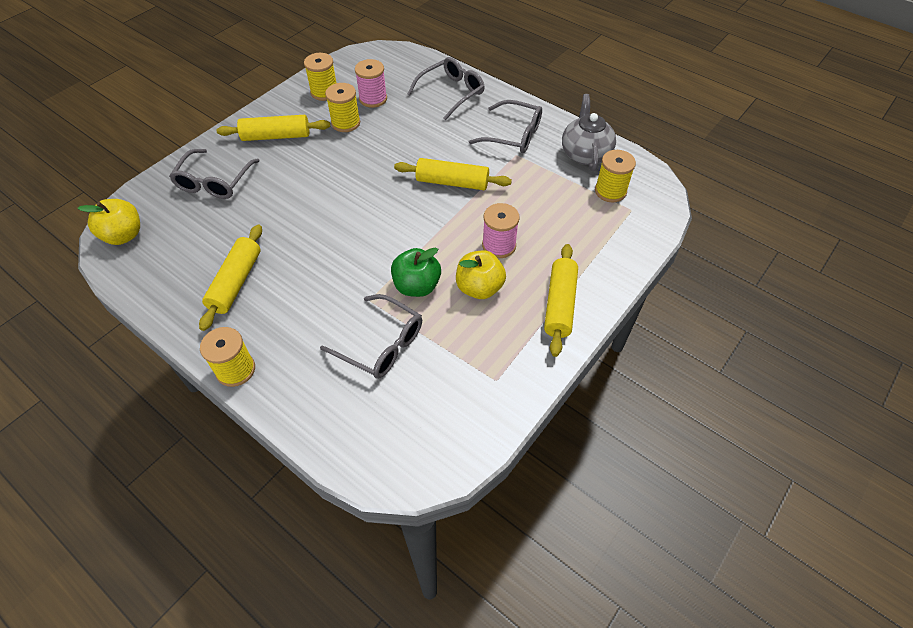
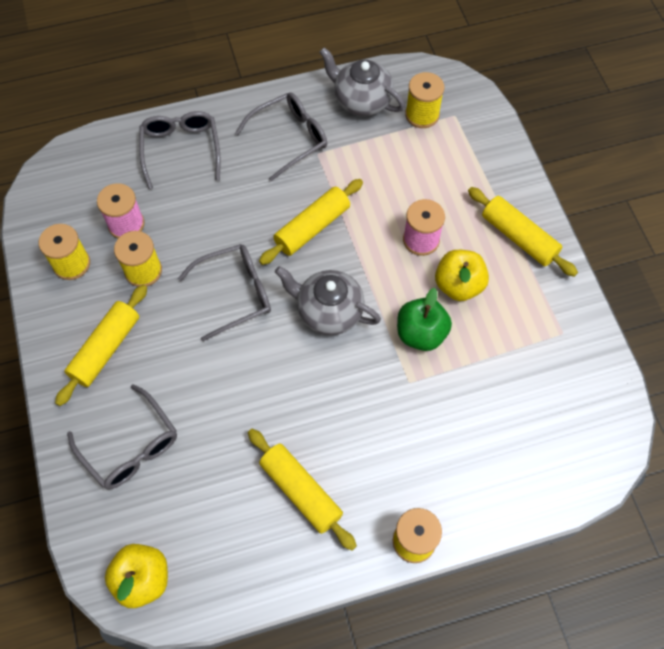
camera: 55 degrees left, 10 degrees up
(381, 344) = (467, 400): grey glasses -> grey glasses (235, 293)
(391, 225) = (328, 311): none -> grey teapot

